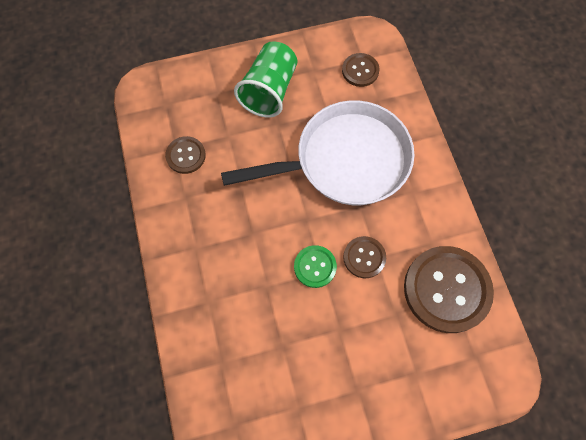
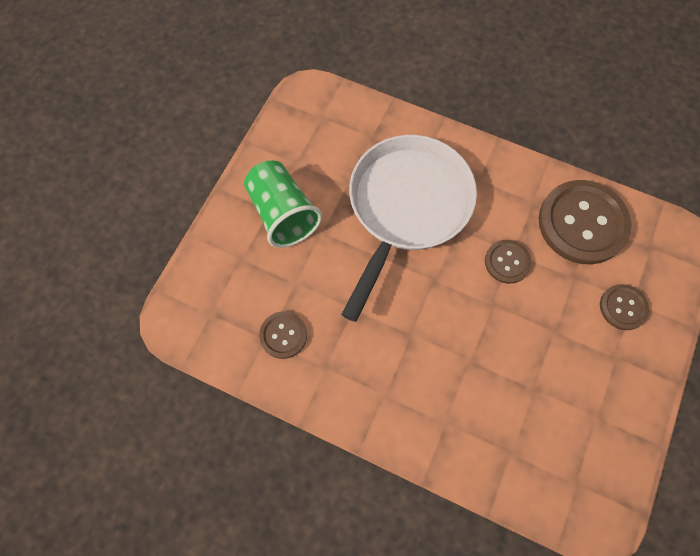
camera: 50 degrees left, 0 degrees up
(315, 267) = (484, 307): green button -> none
(360, 71) = (331, 128): brown button -> brown button (623, 307)

